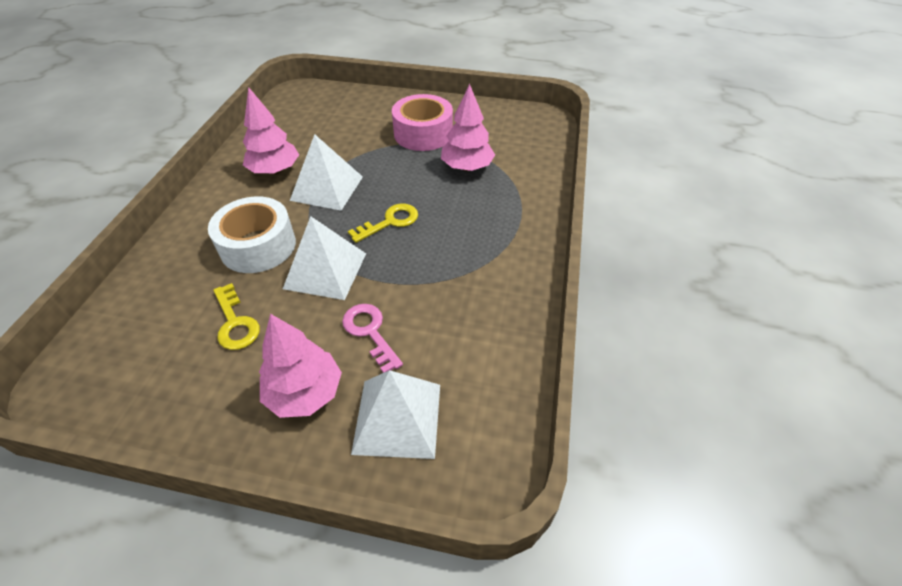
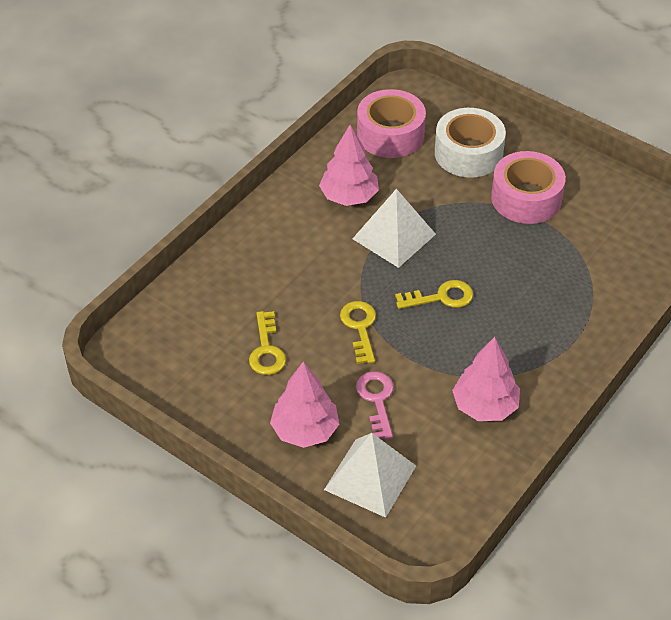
camera: 25 degrees right, 0 degrees up
(258, 246) = (307, 280): white tape -> white tape (468, 153)
(294, 121) = (390, 134): none -> pink tape
(325, 270) = (360, 328): white pyramid -> yellow key
(467, 167) = (552, 259): pink tree -> pink tree (485, 406)

